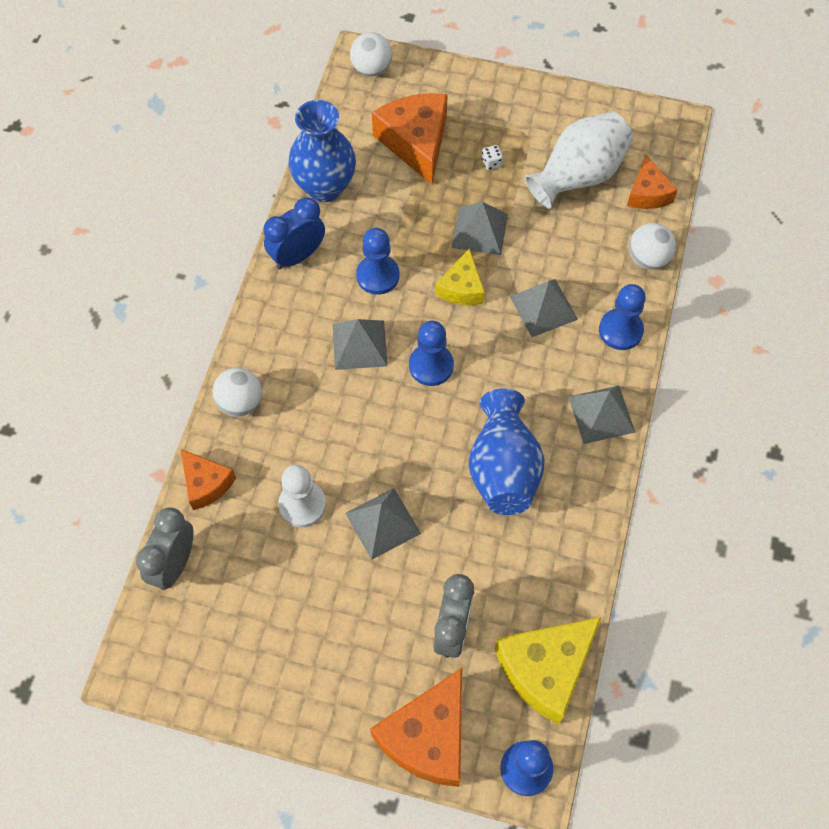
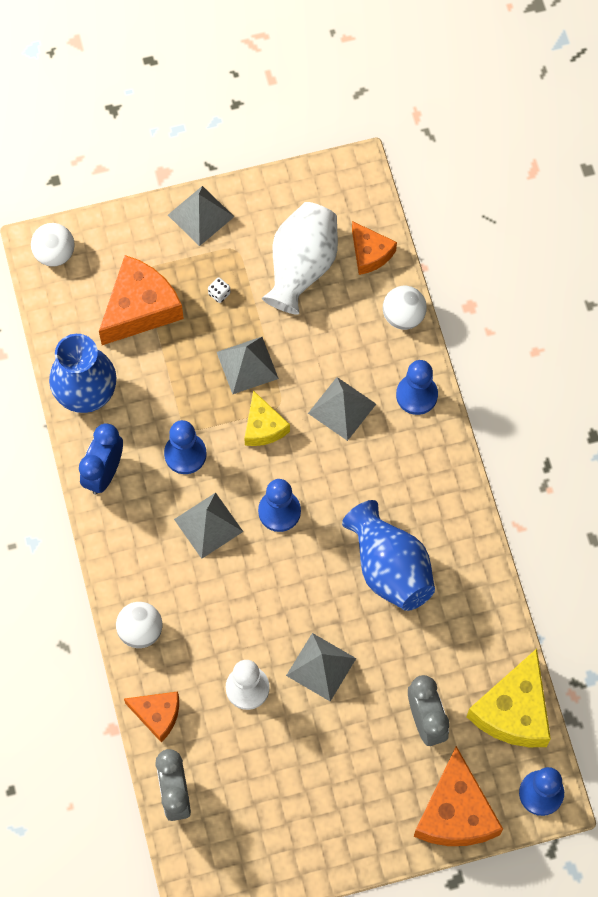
camera: 30 degrees left, 5 degrees up
(415, 142) = (140, 308): orange cheese -> orange cheese turned 90 degrees clockwise
(601, 414) = (441, 478): grey pyramid -> grey pyramid (200, 215)

